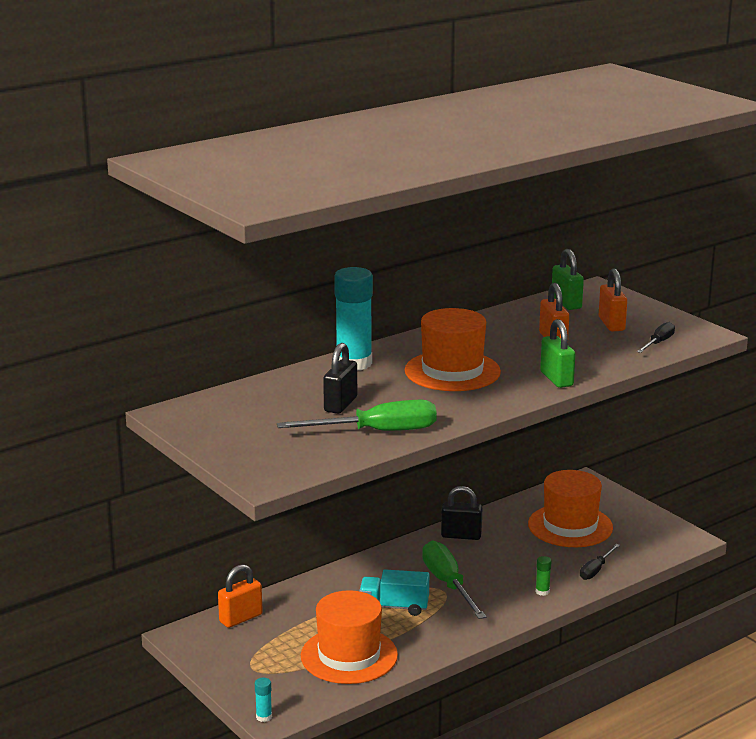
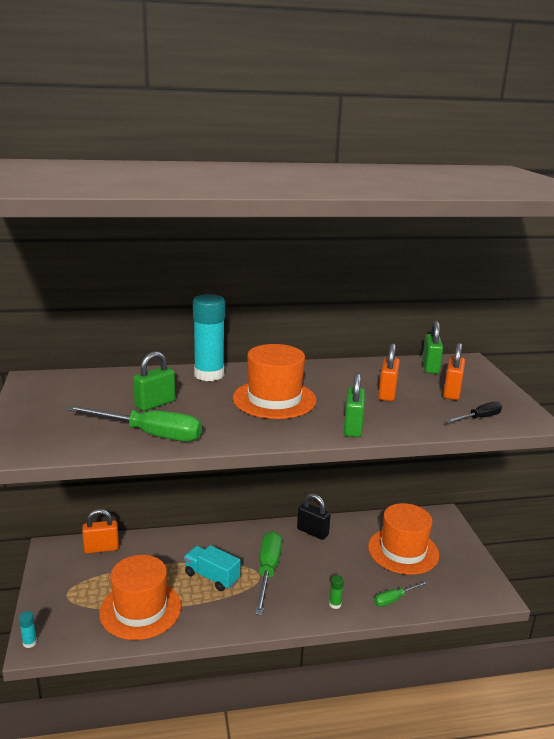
camera: 25 degrees right, 0 degrees up
(340, 404) = (155, 404): black padlock -> green padlock
(596, 570) = (394, 599): black screwdriver -> green screwdriver

